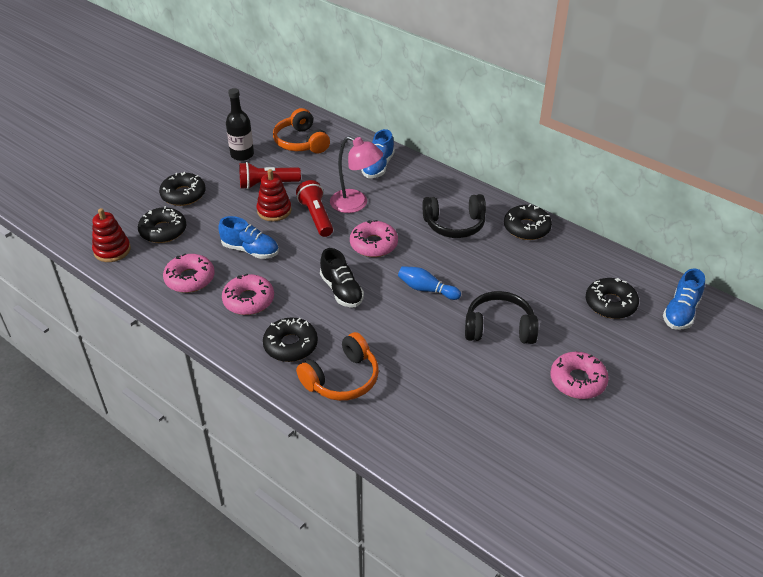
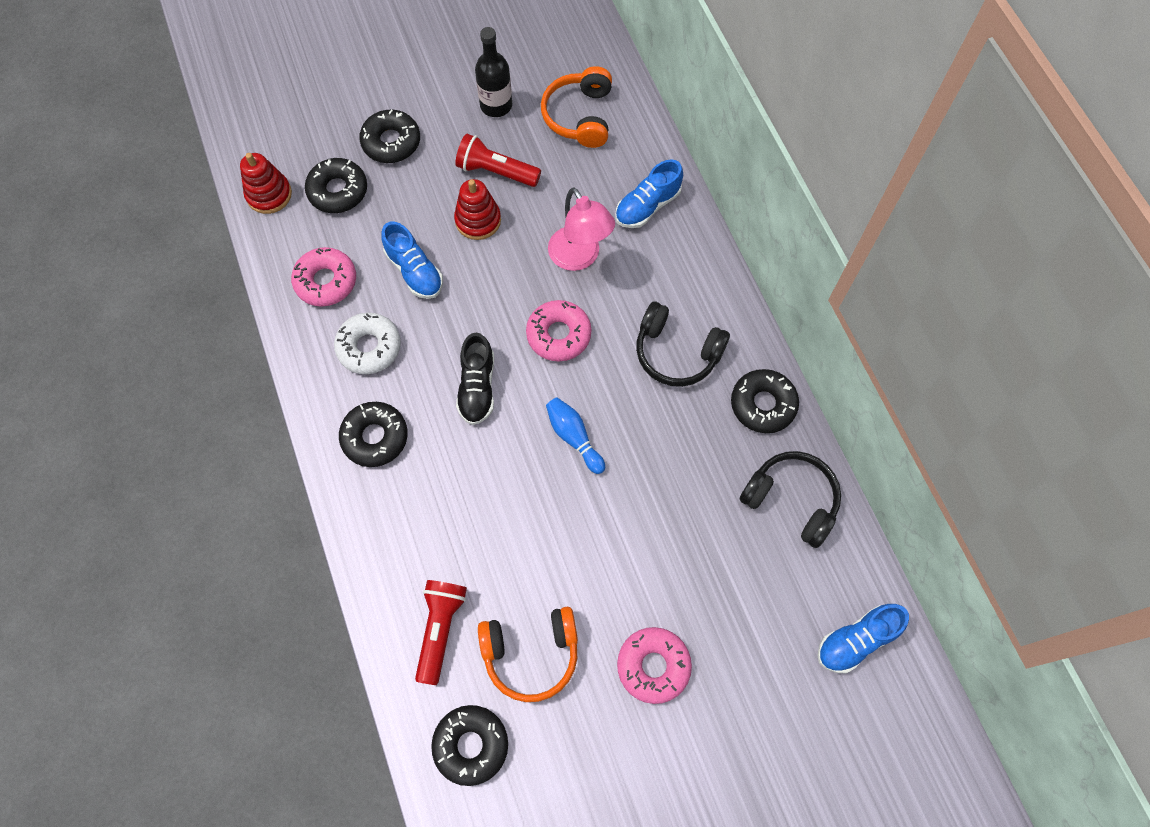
camera: 30 degrees right, 25 degrees up
(248, 300) = (369, 347): pink donut -> white donut
(316, 217) = (520, 255): red flashlight -> red flashlight (440, 629)
(342, 379) = (399, 514): orange headphones -> orange headphones (531, 653)
(499, 328) = (618, 541): black headphones -> black headphones (791, 500)
(610, 304) = (777, 579): black donut -> black donut (471, 745)

